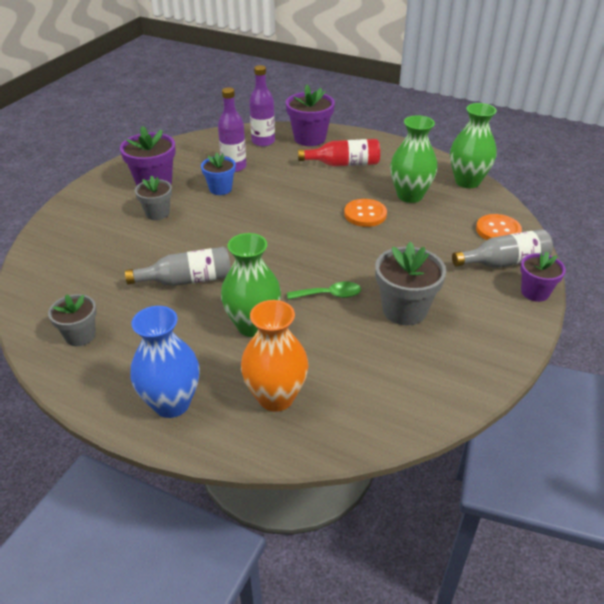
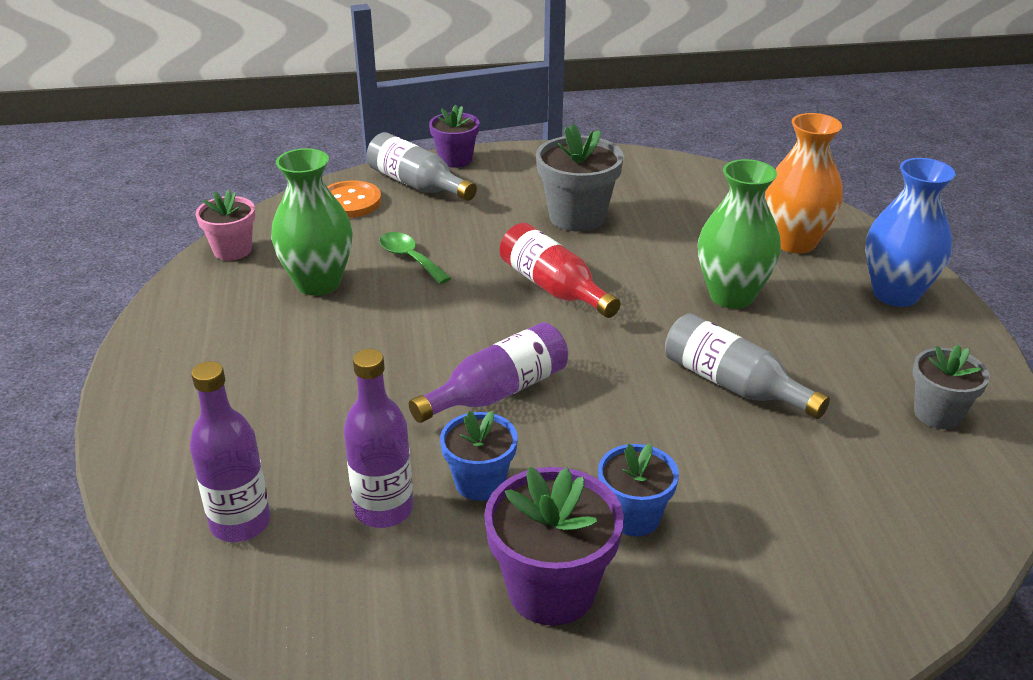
camera: 125 degrees left, 5 degrees down
(157, 213) = (634, 517): grey flower pot -> blue flower pot
(267, 213) = (498, 392): none -> purple bottle
(309, 138) = (181, 461): purple flower pot -> none
(329, 295) = (613, 268): green spoon -> green spoon (410, 258)
(343, 164) = (263, 378): red bottle -> red bottle (553, 288)
(365, 214) = (408, 303): orange button -> none
(467, 181) = (232, 250): green vase -> pink flower pot

